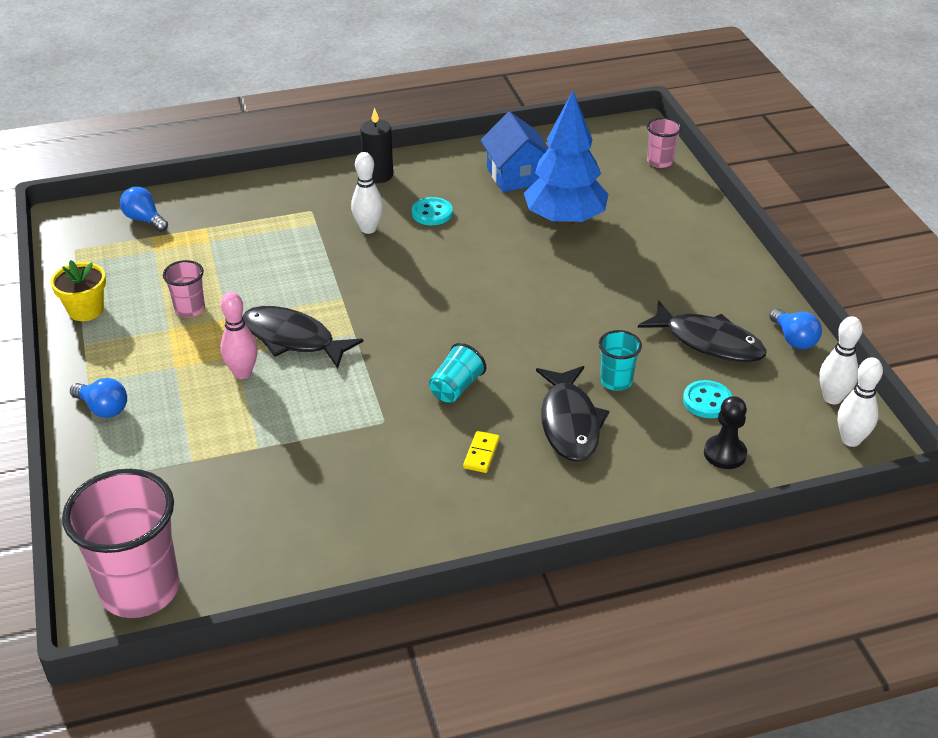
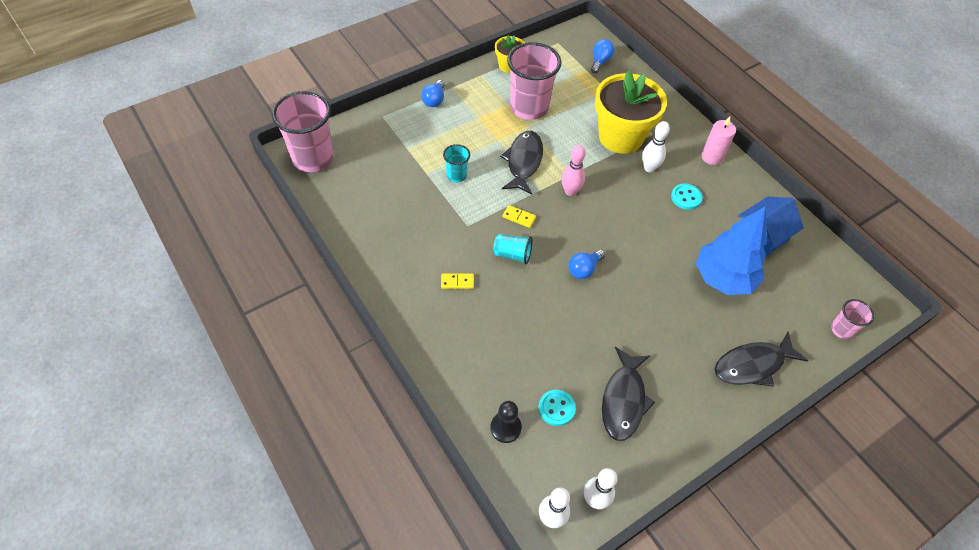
camera: 70 degrees right, 15 degrees up
(190, 309) = (529, 108): pink cup -> pink cup, size x2.07
(242, 373) = (484, 148): pink bowling pin -> pink bowling pin (570, 191)
(300, 238) = (620, 137): none -> yellow flower pot
(378, 175) = (712, 157): black candle -> pink candle
(393, 366) = (519, 217): none -> yellow domino
(569, 423) = (502, 325): black fish -> black fish (752, 365)
(616, 381) = (554, 345): turquoise cup -> turquoise cup (456, 175)
(793, 339) = (654, 463): blue light bulb -> blue light bulb (584, 269)

